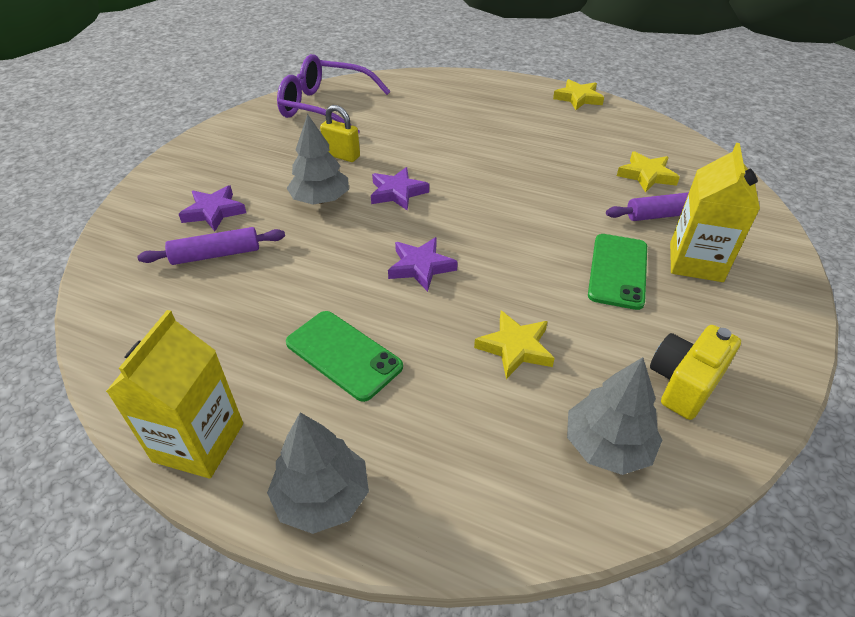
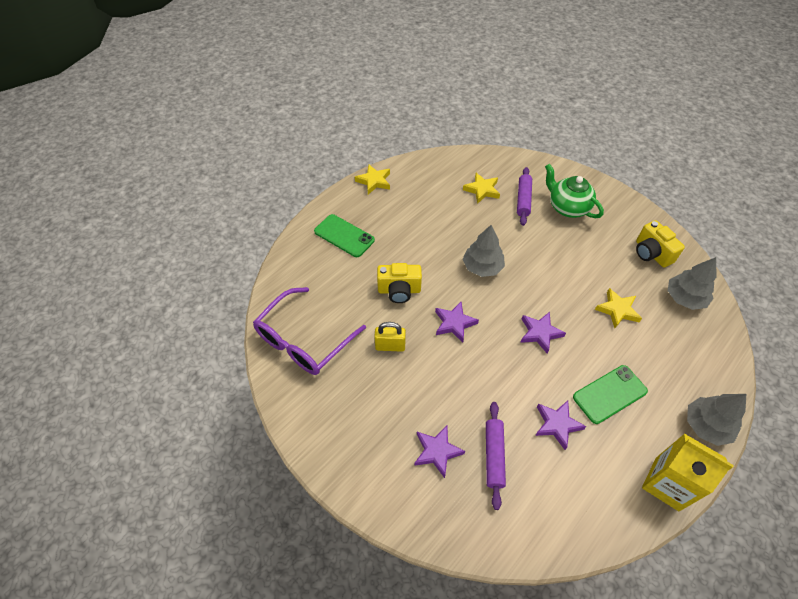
camera: 70 degrees left, 10 degrees up
(274, 304) = (557, 424): none -> purple star
(320, 200) = (446, 373): grey tree -> grey tree (482, 267)
(342, 155) = (390, 346): yellow padlock -> yellow padlock turned 45 degrees clockwise
(423, 146) = (399, 290): none -> yellow camera
(618, 271) = (567, 242): green phone -> green phone (344, 236)
(695, 262) = (567, 207): yellow carton -> green teapot

